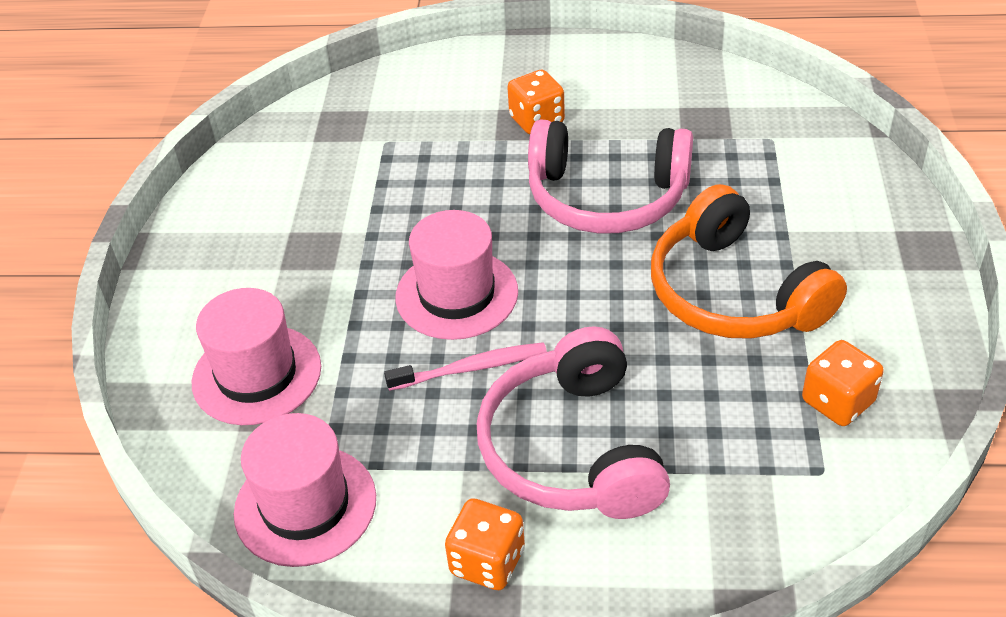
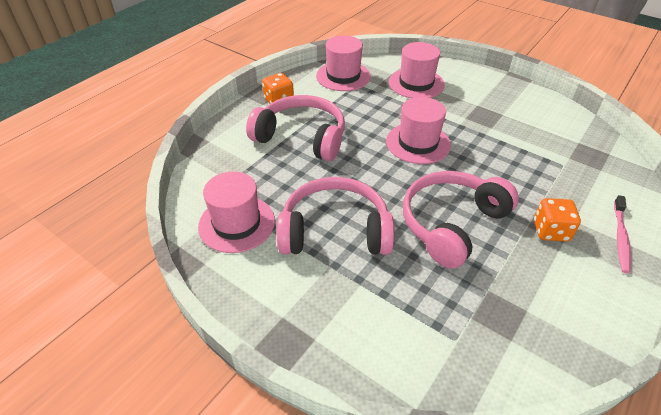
camera: 120 degrees right, 0 degrees up
(470, 368) = (369, 130): pink toothbrush -> pink toothbrush (620, 237)
(733, 293) = (335, 230): orange headphones -> pink headphones
(837, 402) = (237, 223): orange dice -> pink hat

